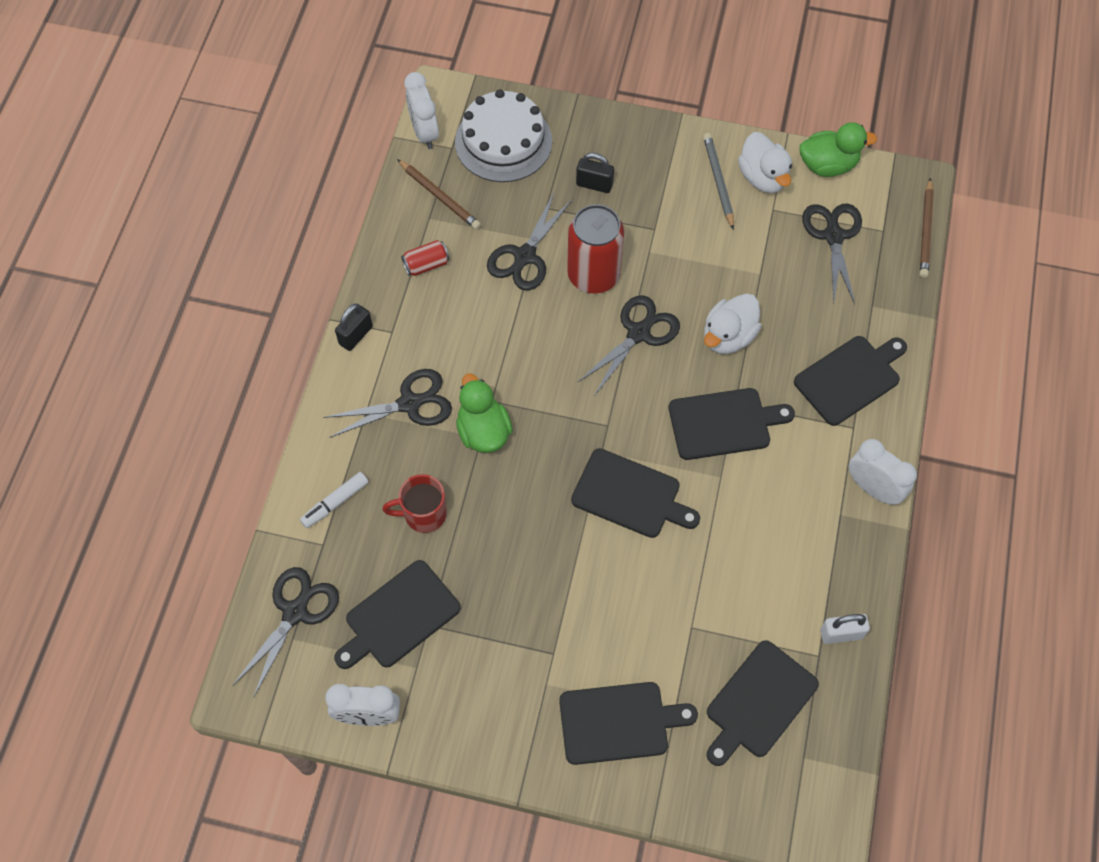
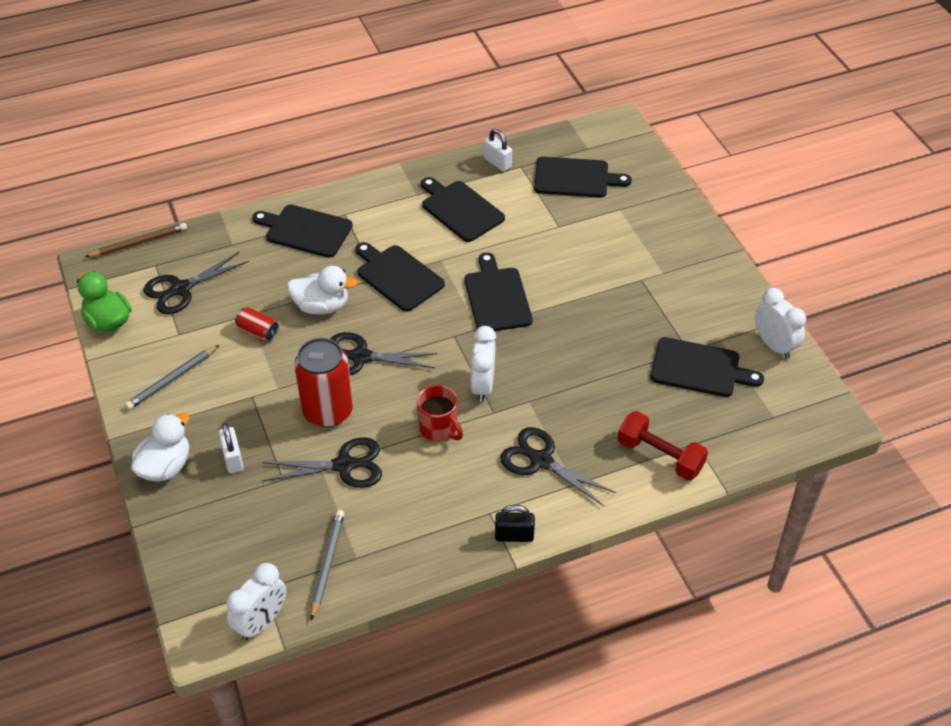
camera: 125 degrees left, 15 degrees down
(295, 612) = (756, 427): black scissors -> none
(335, 503) = (660, 456): white marker -> red dumbbell
(423, 514) = (617, 399): red mug -> red mug (439, 429)
(426, 265) = (406, 529): red can -> red can (258, 331)
(439, 196) = (327, 564): brown pencil -> grey pencil
(483, 431) = (522, 402): green duck -> none
(503, 142) = (229, 552): white cake -> none
(594, 184) = (233, 459): black padlock -> white padlock
(618, 722) = (650, 229): black cutting board -> black cutting board (460, 209)
(763, 177) = (149, 354): white duck -> white duck (165, 466)
(873, 488) = (384, 187): white clock -> white clock (482, 386)

